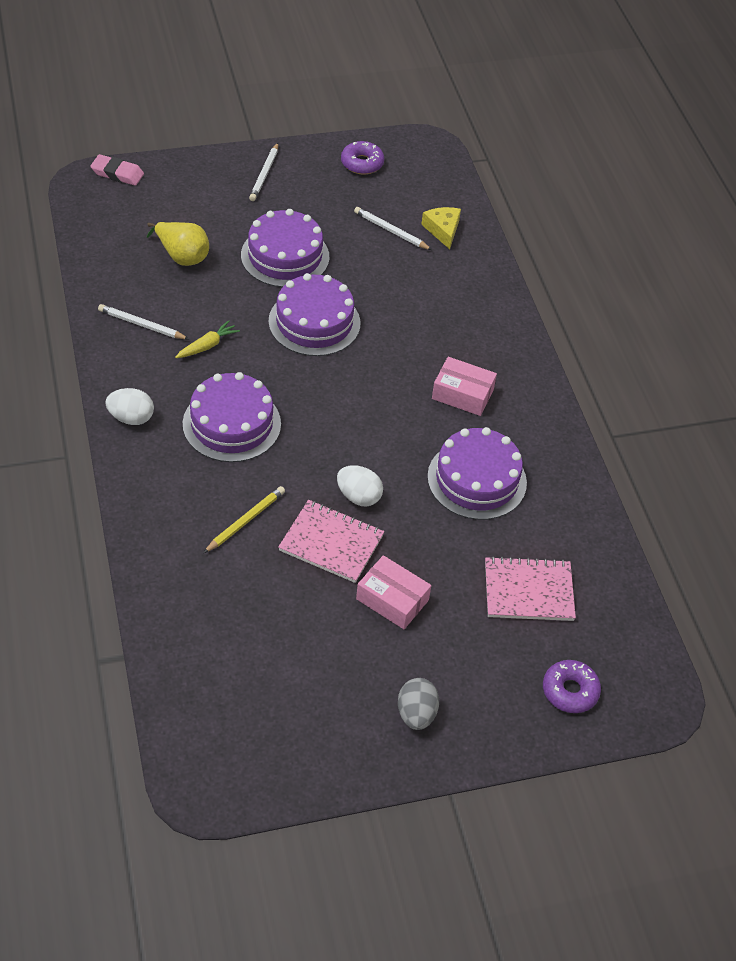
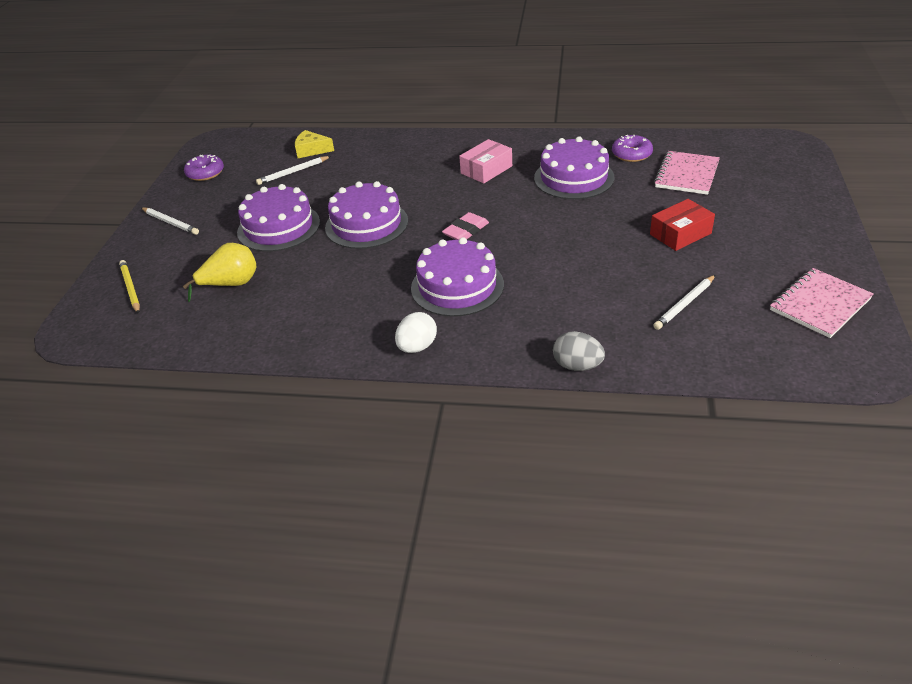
camera: 60 degrees left, 10 degrees down
(117, 173) = (83, 309): pink eraser -> pink eraser (466, 231)
(141, 325) = (300, 323): white pencil -> white pencil (684, 304)
(207, 346) = (355, 286): yellow carrot -> none
(245, 521) = (573, 295): yellow pencil -> yellow pencil (130, 288)
(331, 543) = (613, 254): pink notebook -> pink notebook (819, 304)
(358, 496) = (569, 233): white egg -> none
(392, 600) = (680, 234): pink box -> red box
(416, 714) = (795, 241): grey egg -> grey egg (577, 366)
(570, 691) = (780, 174): purple donut -> purple donut (631, 154)

